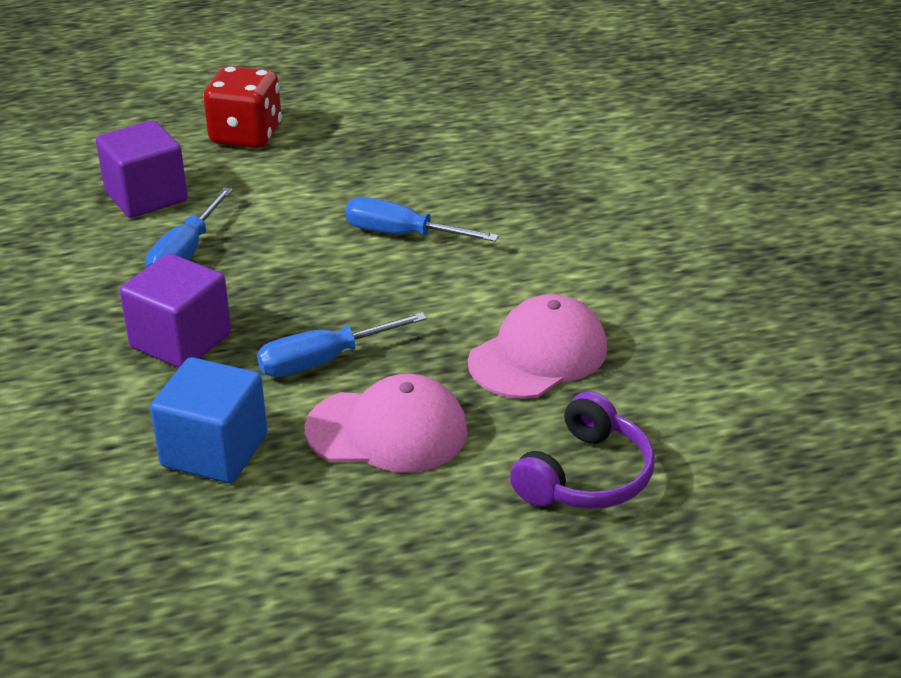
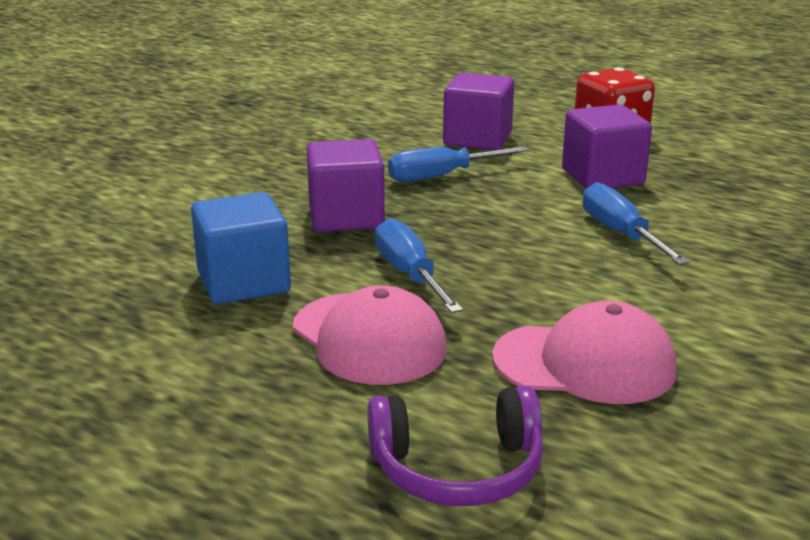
camera: 50 degrees right, 10 degrees down
(308, 185) = (602, 177): none -> purple cube
(322, 361) = (409, 274): blue screwdriver -> blue screwdriver turned 45 degrees clockwise

